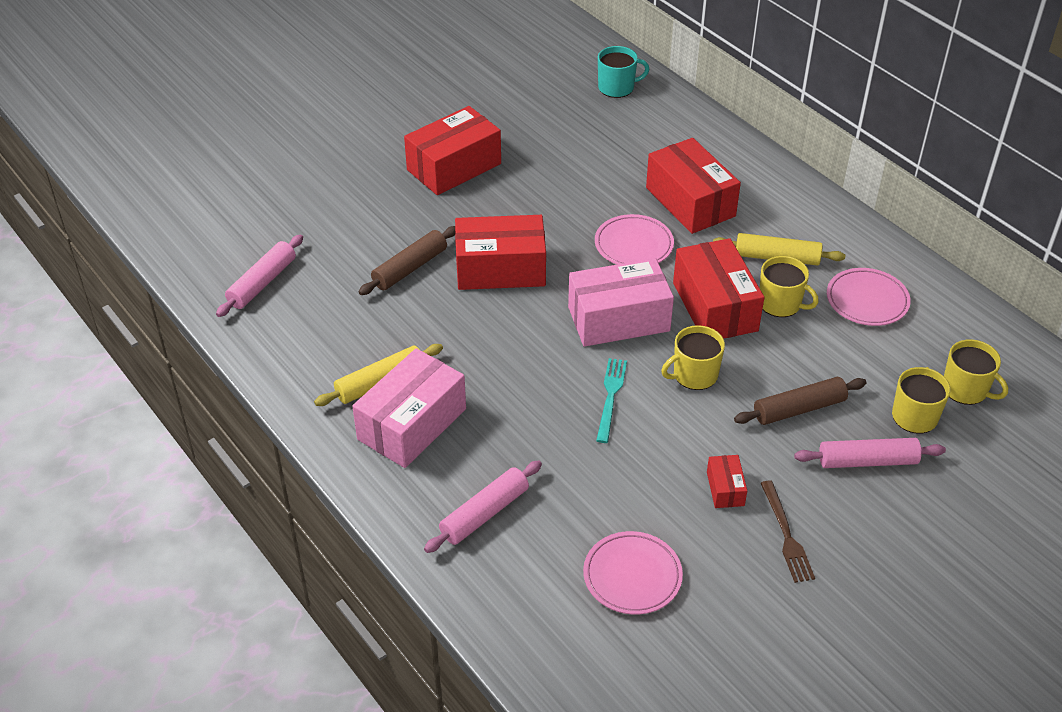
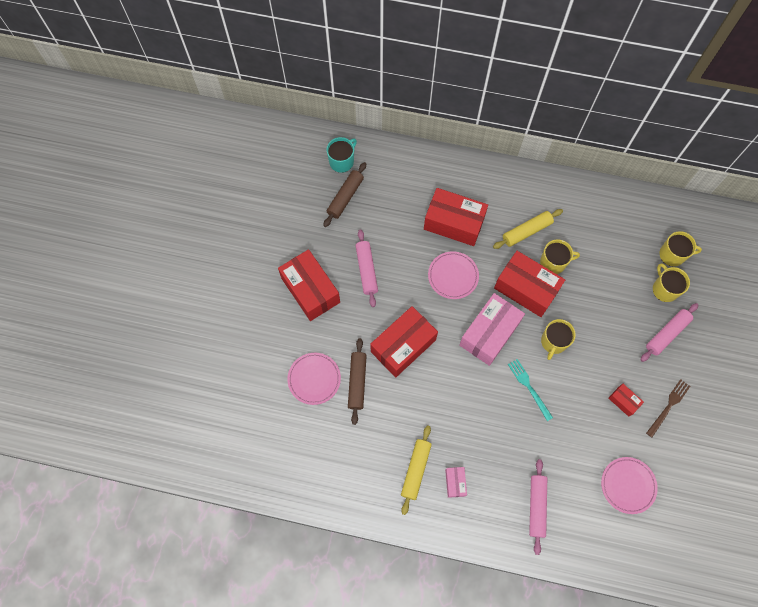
camera: 40 degrees left, 25 degrees up
(262, 283) = (290, 455): pink rolling pin -> pink rolling pin (366, 270)
(412, 424) = (455, 483): pink box -> pink box, size x0.46
(454, 167) = (310, 290): red box -> red box turned 45 degrees counterclockwise
(786, 535) = (668, 406): brown fork -> brown fork turned 90 degrees counterclockwise
(799, 409) = (615, 325): brown rolling pin -> brown rolling pin (345, 197)
(867, 300) = (589, 229): pink plate -> pink plate (314, 379)

